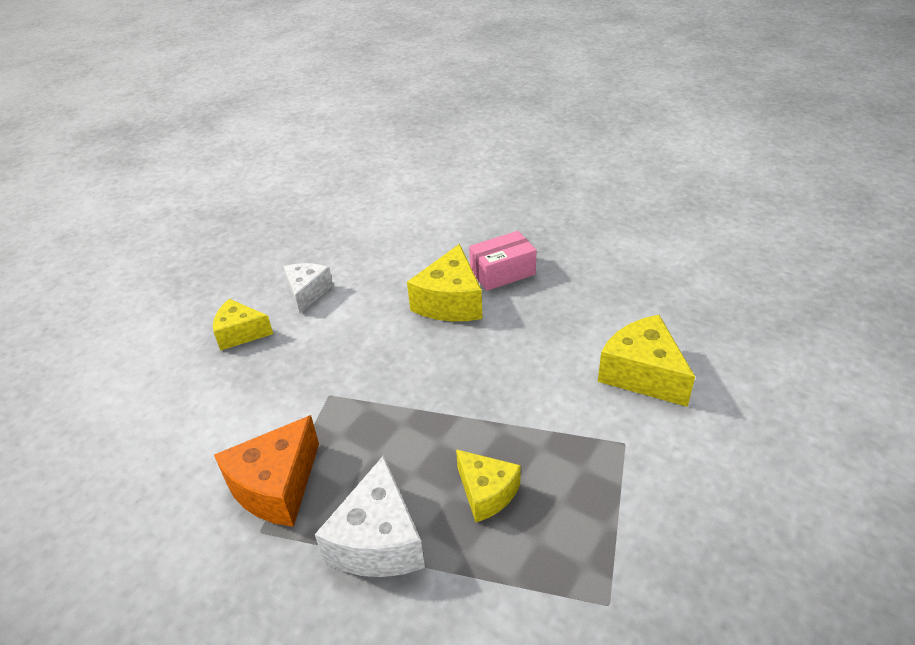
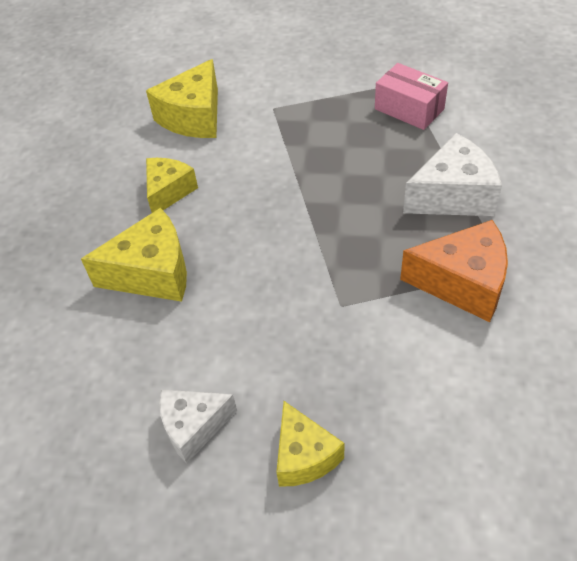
camera: 115 degrees left, 10 degrees up
(486, 493) = (368, 158): yellow cheese -> yellow cheese (168, 192)
(502, 272) = (83, 250): pink box -> pink box (409, 109)

